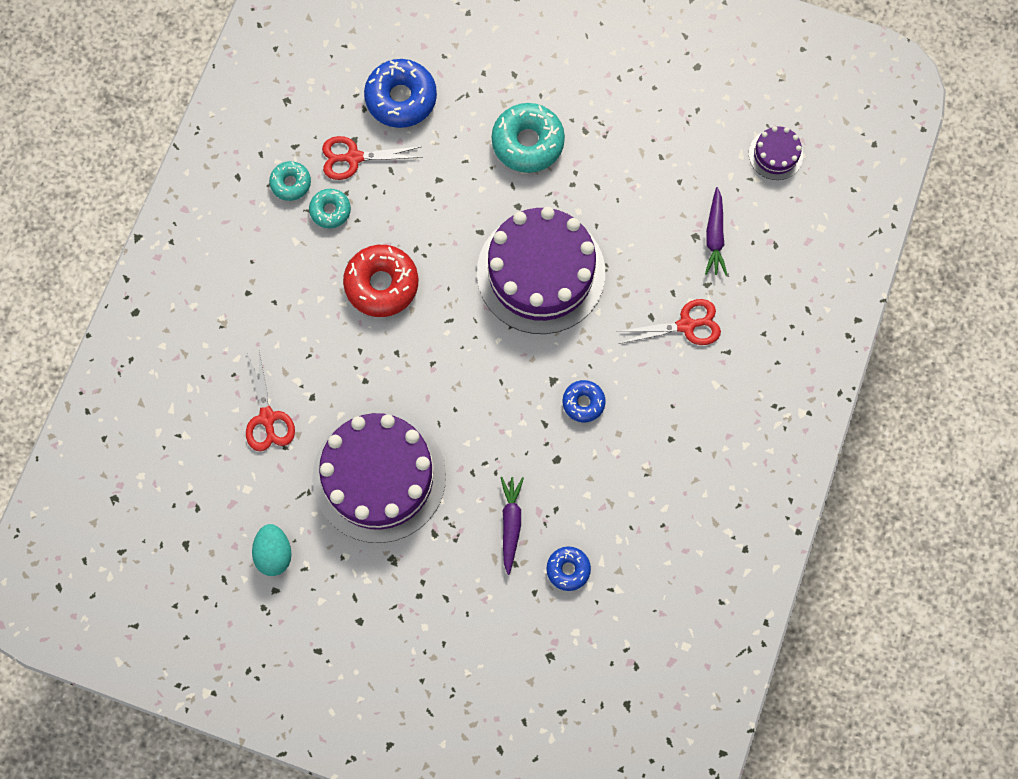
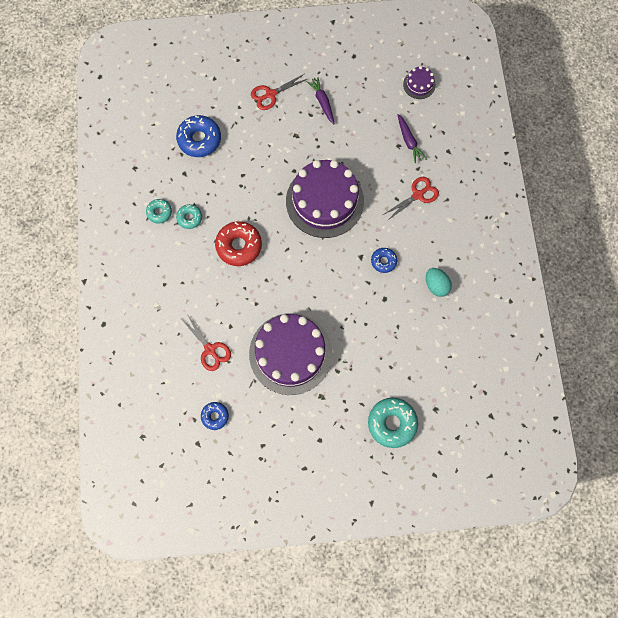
camera: 25 degrees left, 0 degrees up
(274, 553) = (252, 424): turquoise egg -> turquoise egg (436, 285)
(354, 158) = (189, 183): red scissors -> red scissors (270, 94)
(511, 524) = (377, 346): purple carrot -> purple carrot (322, 102)
(527, 142) = (282, 134): turquoise donut -> turquoise donut (392, 423)
(568, 569) = (421, 356): blue donut -> blue donut (215, 416)

